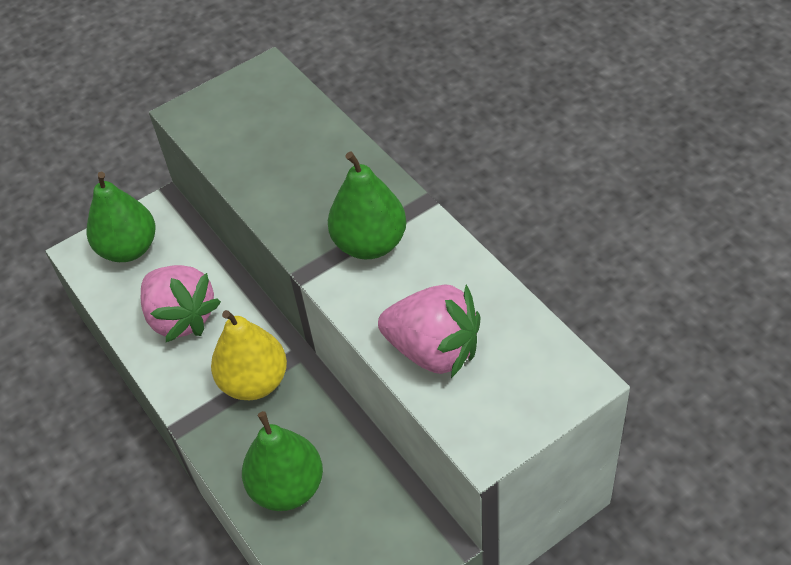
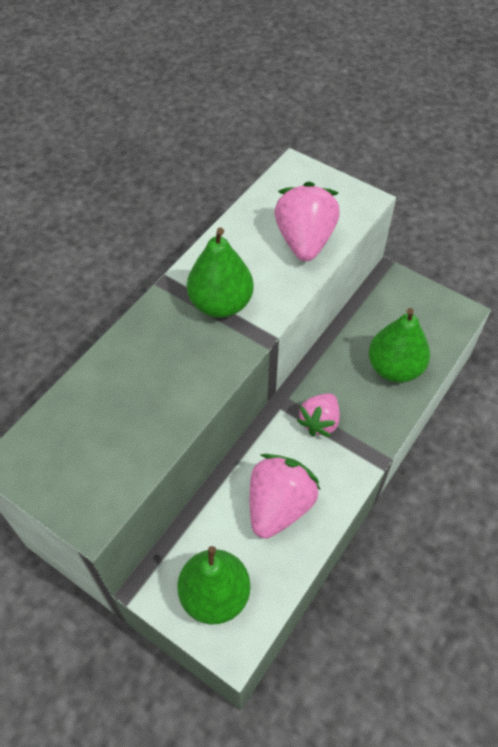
camera: 115 degrees left, 5 degrees up
(254, 382) = (319, 422): yellow pear -> pink strawberry

